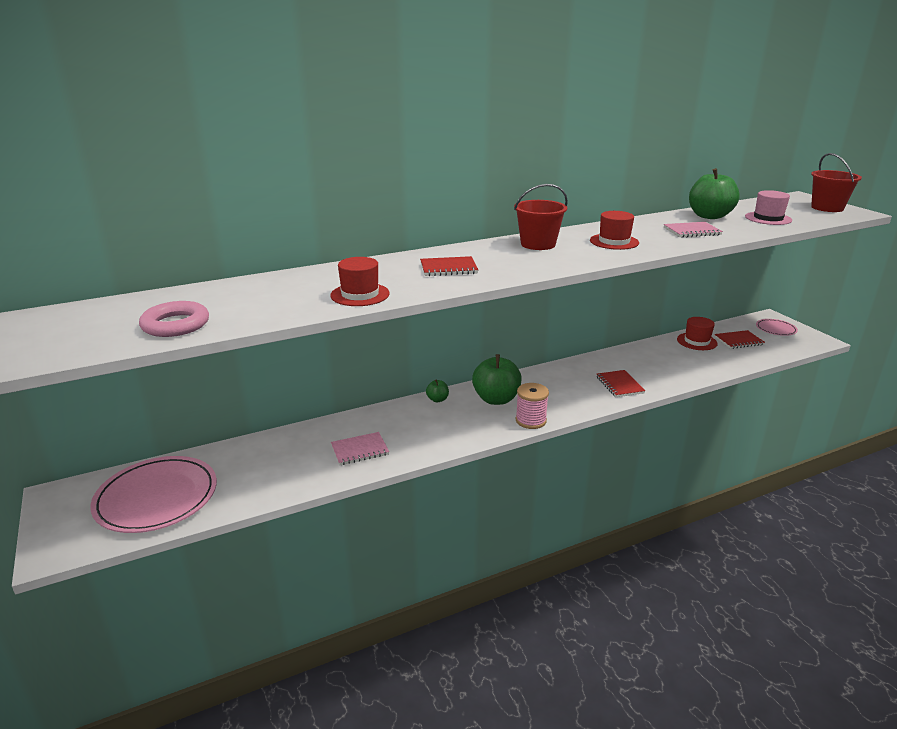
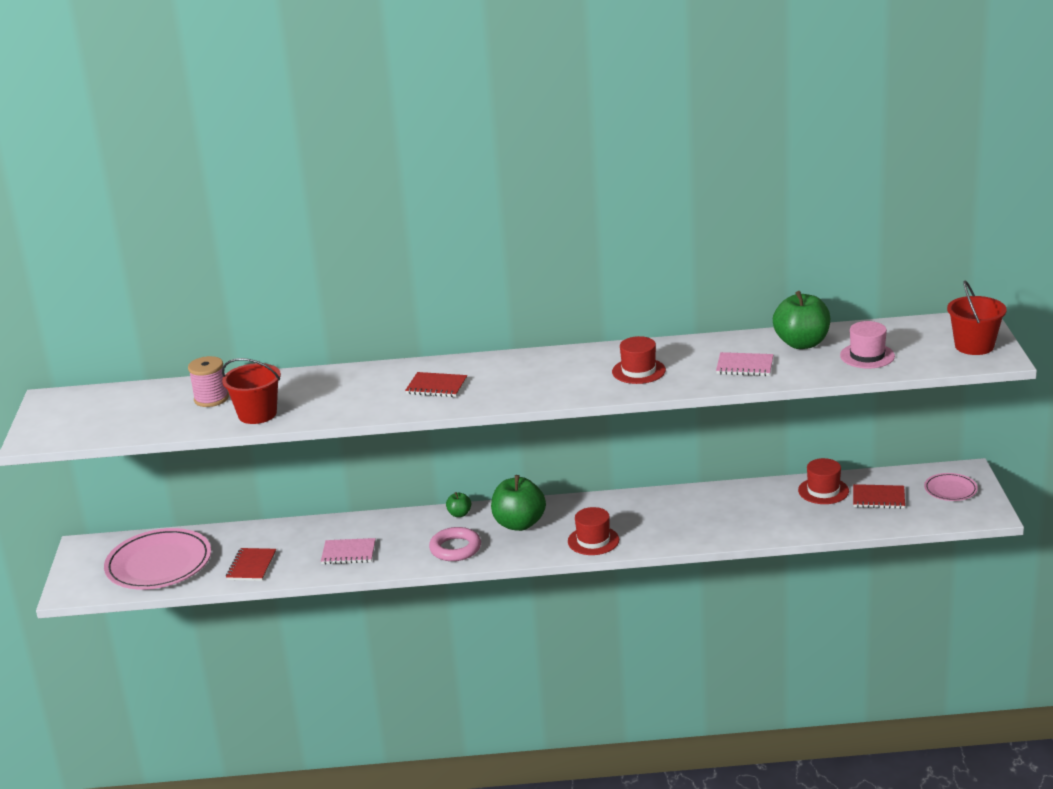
camera: 25 degrees right, 0 degrees up
(176, 325) = (173, 420): pink ring -> pink ring (455, 548)
(360, 294) = (333, 408): red hat -> red hat (593, 540)
(530, 420) = (534, 553): pink spool -> pink spool (211, 399)
(538, 244) = (556, 365): red bucket -> red bucket (257, 414)
(619, 385) = (668, 530): red notebook -> red notebook (251, 566)

